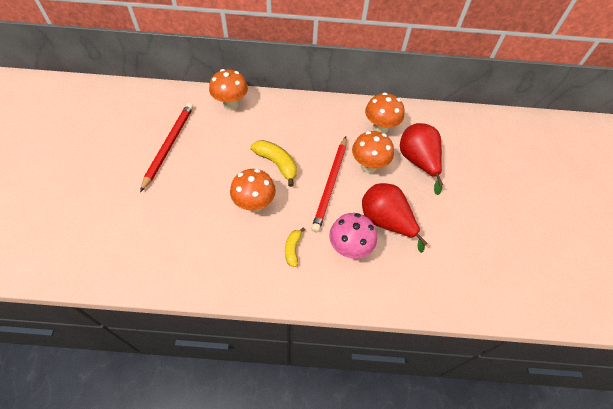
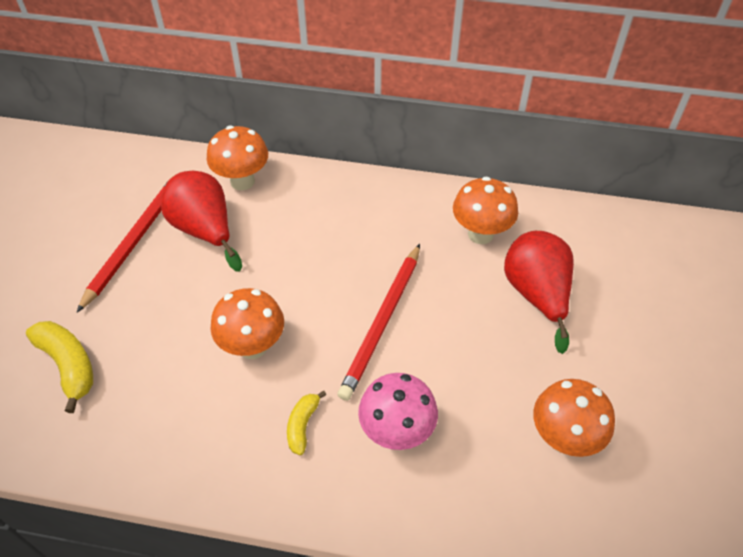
camera: 10 degrees right, 5 degrees down
(277, 164) = (300, 282): yellow banana -> yellow banana (68, 365)
(368, 166) = (451, 296): orange mushroom -> orange mushroom (563, 438)
(386, 222) = (465, 392): red pear -> red pear (205, 230)

